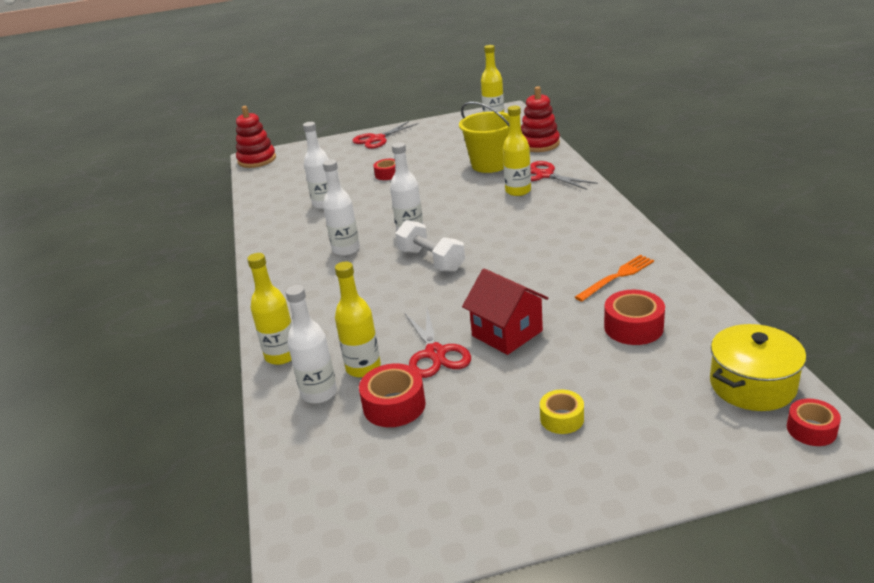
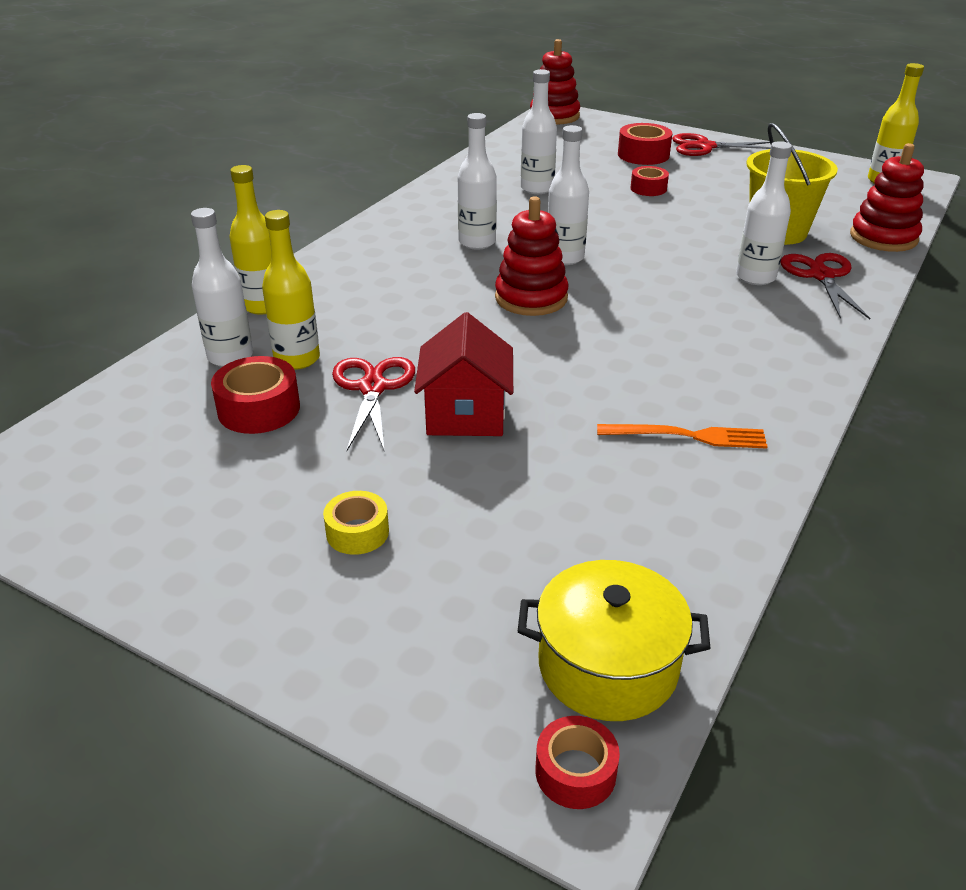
camera: 40 degrees right, 5 degrees up
(431, 260) = (531, 298): white dumbbell -> red stacking toy
(435, 353) = (372, 388): red scissors -> red scissors turned 150 degrees clockwise
(518, 191) = (755, 277): yellow bottle -> white bottle
(633, 327) = (600, 501): red tape -> red tape (643, 155)

